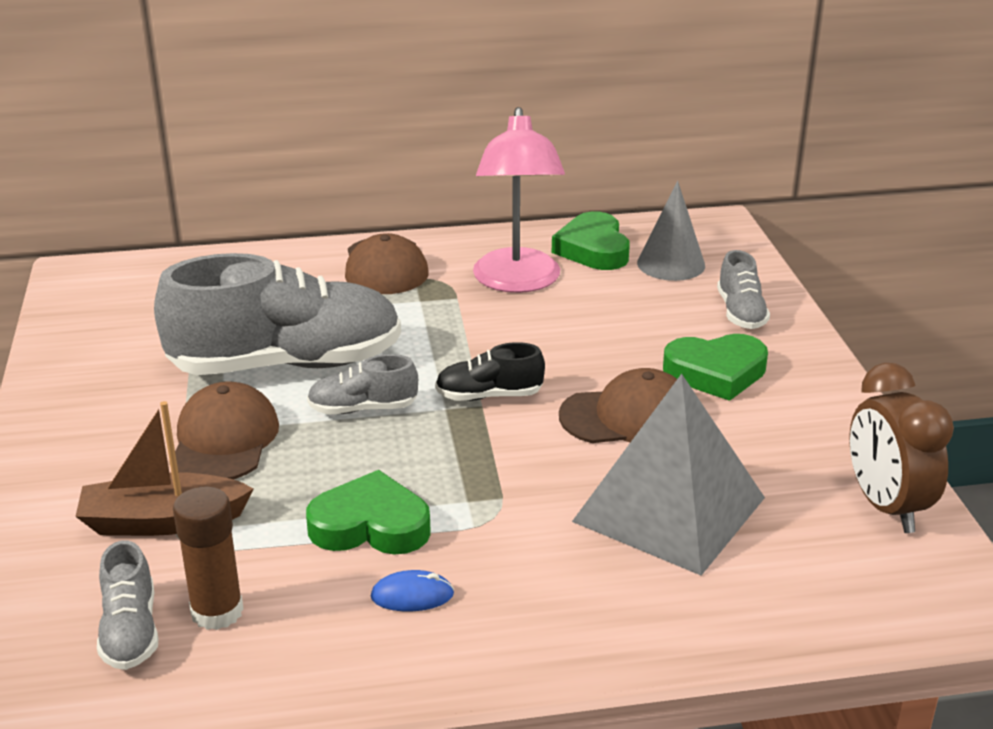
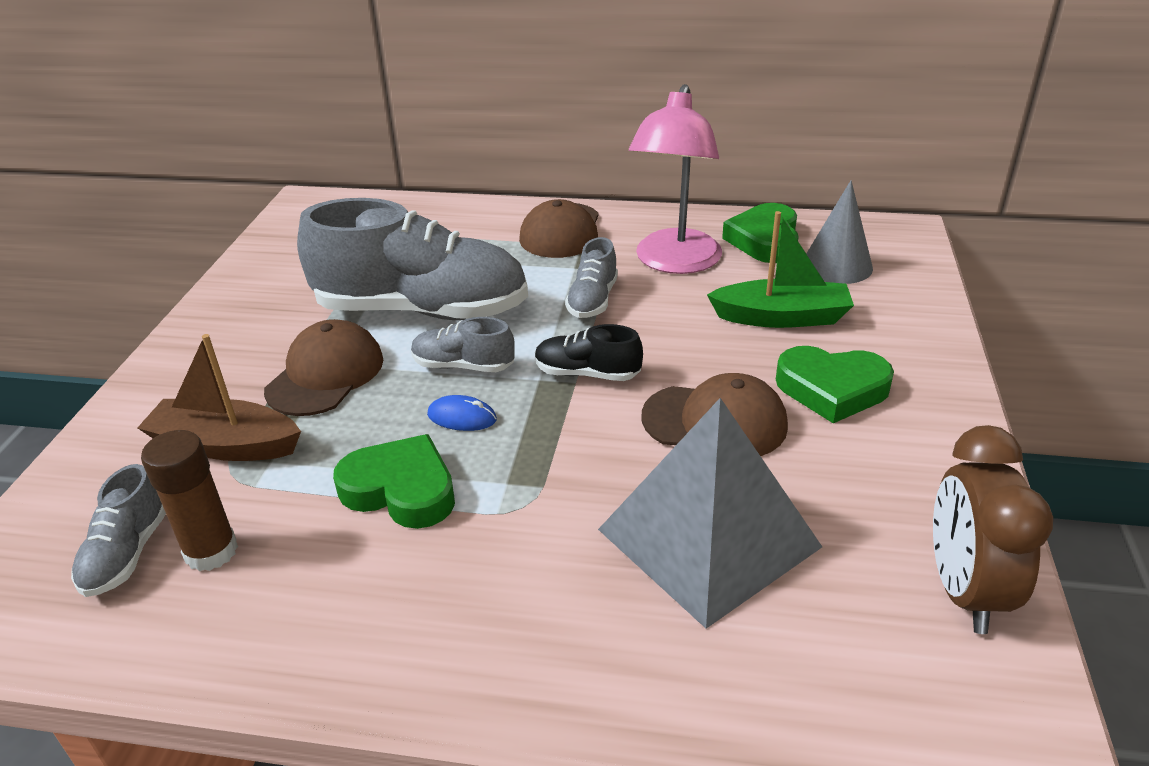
camera: 20 degrees right, 5 degrees up
(412, 595) = (395, 578): blue mouse -> blue mouse (462, 417)
(643, 318) = (781, 317): none -> green boat
(740, 313) = (888, 327): grey shoe -> grey shoe (592, 300)

